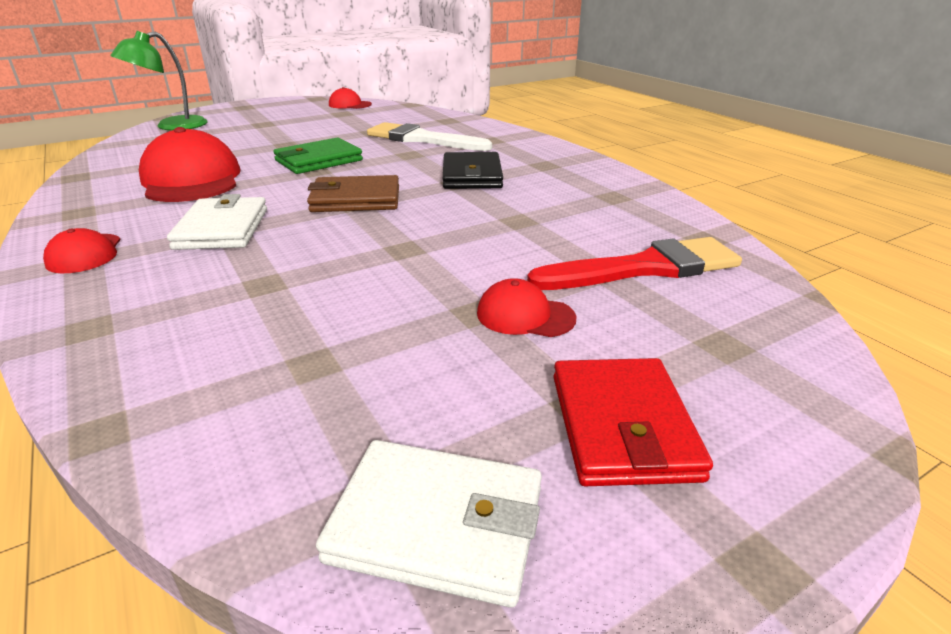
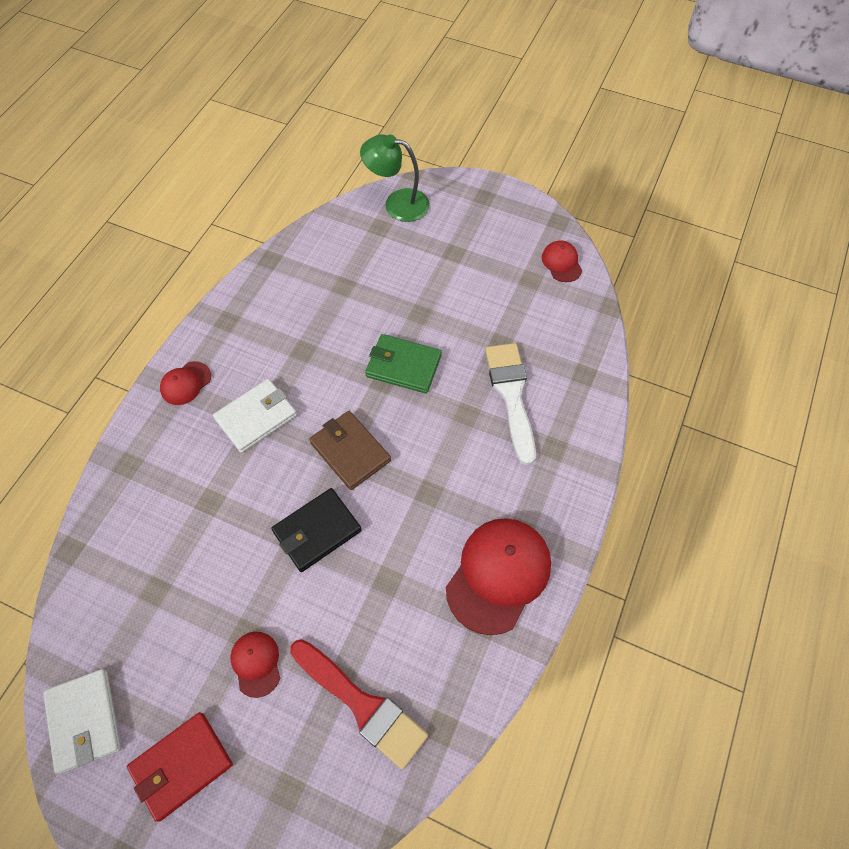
camera: 55 degrees right, 30 degrees up
(192, 179) = (312, 326): red cap -> red cap (498, 575)
(472, 175) = (452, 493): black wallet -> black wallet (317, 531)

